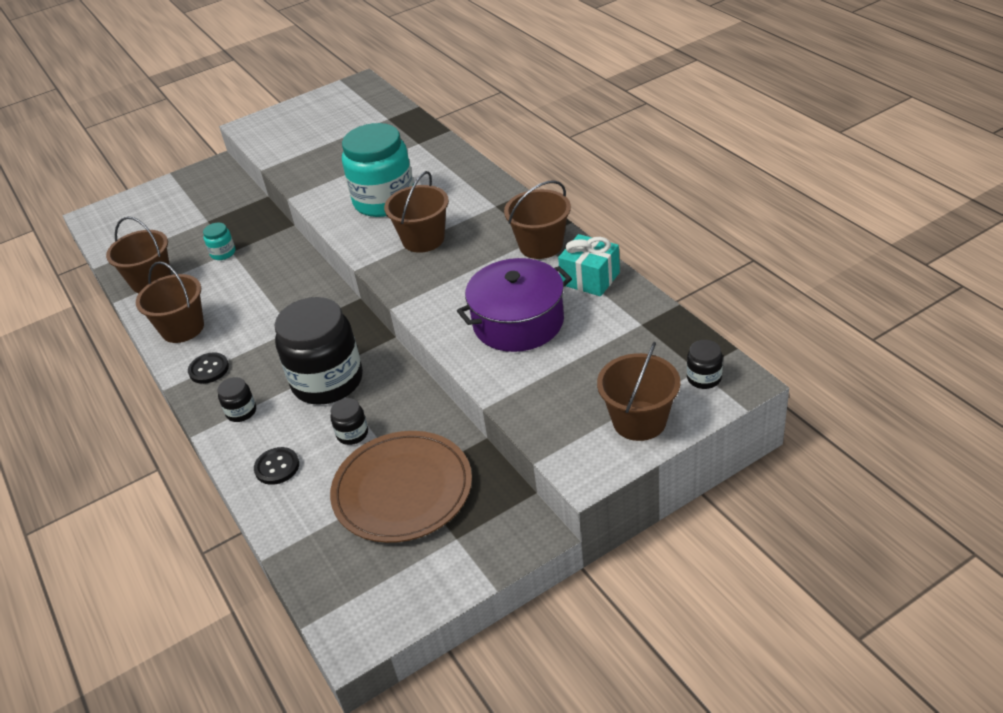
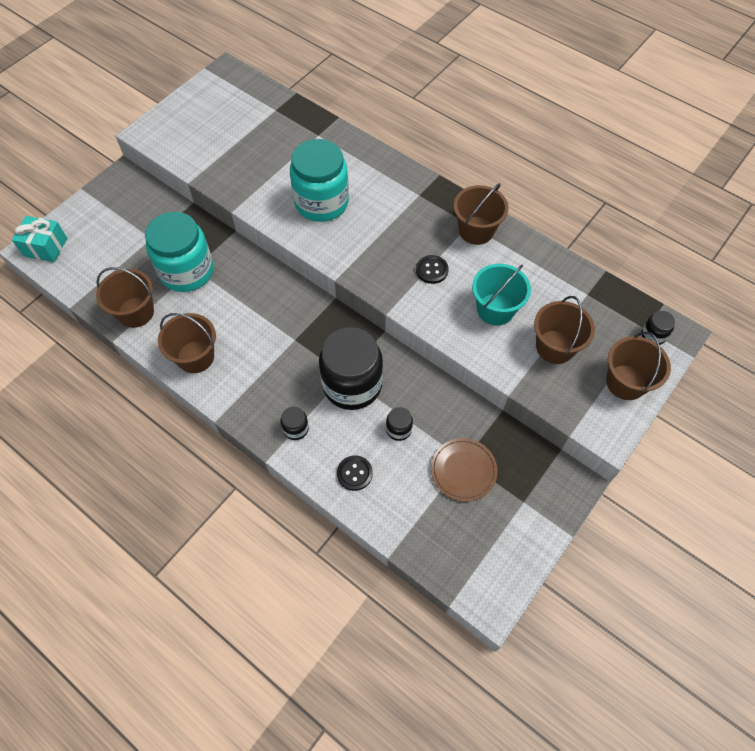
camera: 25 degrees left, 20 degrees up
(209, 369) = (243, 393): black button -> black button (432, 270)
(223, 253) = (187, 271): turquoise jar -> turquoise jar, size x2.39
(402, 490) = (463, 470): brown plate -> brown plate, size x0.61
(423, 239) = (377, 239): brown bucket -> brown bucket (555, 347)
(518, 322) = (495, 309): purple pot -> turquoise bucket
(590, 278) = (530, 257): turquoise gift -> turquoise gift (45, 247)

